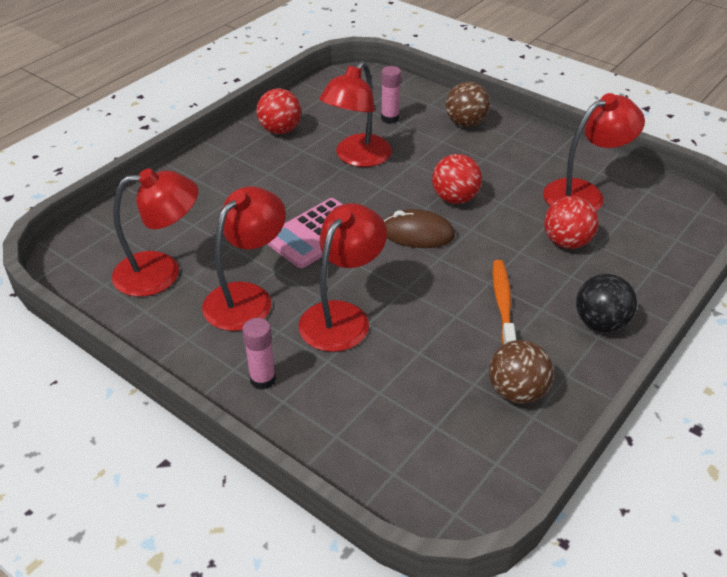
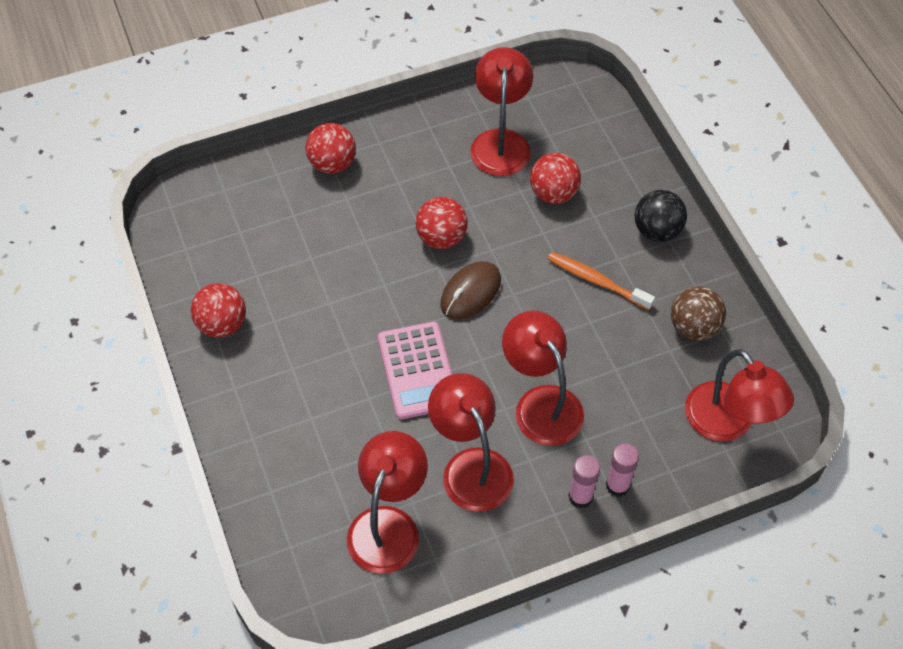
camera: 60 degrees left, 15 degrees up
(357, 158) = (322, 281): red lamp -> red lamp (728, 424)
(390, 118) = (275, 219): pink glue stick -> pink glue stick (617, 485)
(466, 123) = (332, 163): brown ball -> red ball

